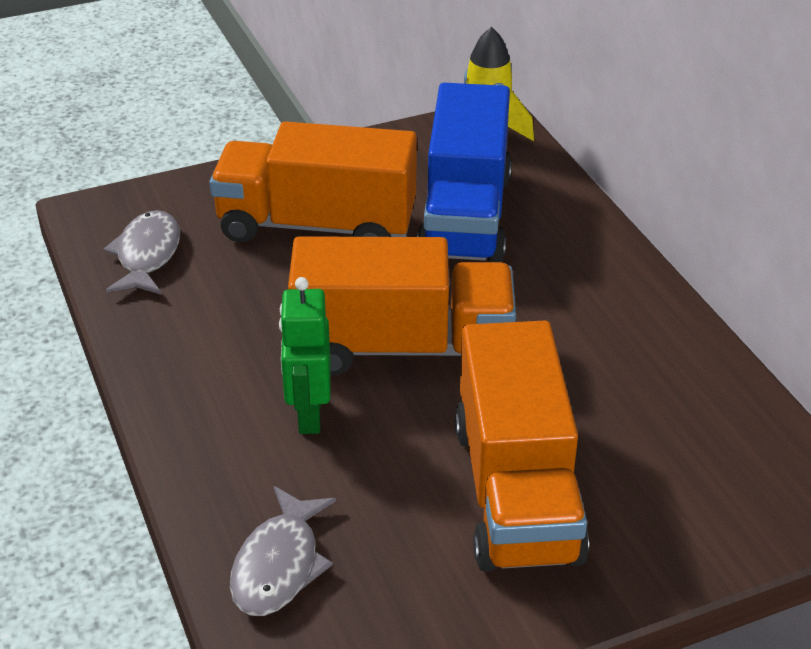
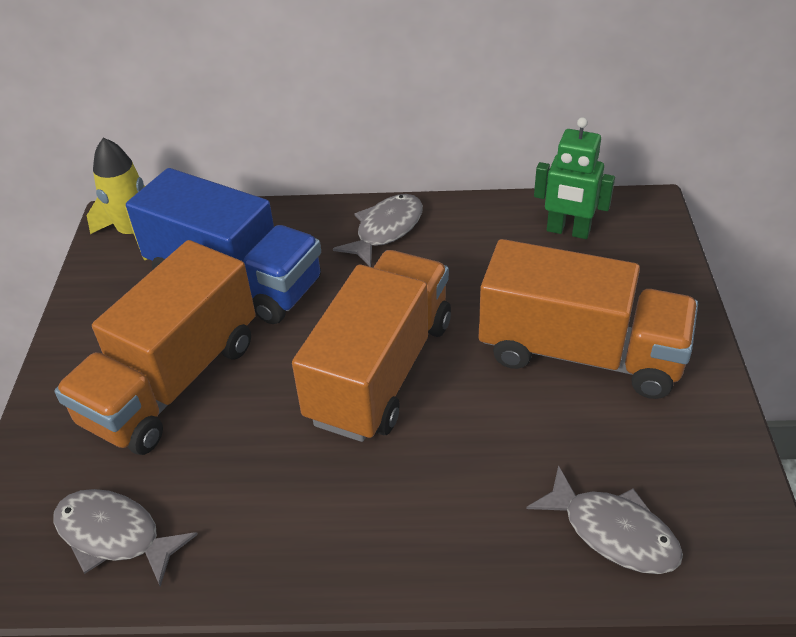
camera: 65 degrees left, 5 degrees up
(309, 415) = (434, 460): green robot -> green robot (568, 231)
(612, 291) = (386, 230): none -> grey fish

